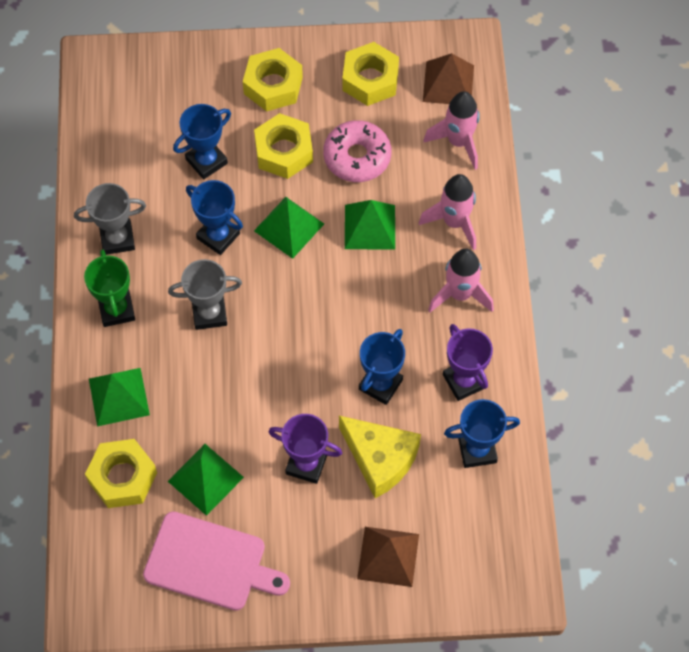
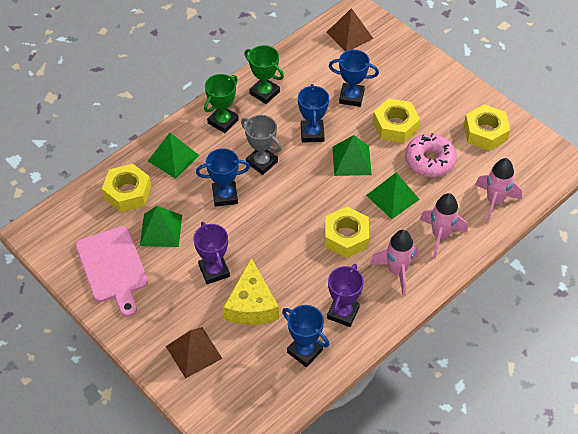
camera: 50 degrees right, 10 degrees down
(117, 239) = (264, 93): grey trophy -> green trophy
(273, 85) = (430, 93): yellow nut -> yellow nut (346, 237)
(380, 384) = (298, 272): blue trophy -> blue trophy (225, 196)
(448, 83) = (526, 170): brown pyramid -> brown pyramid (349, 35)

